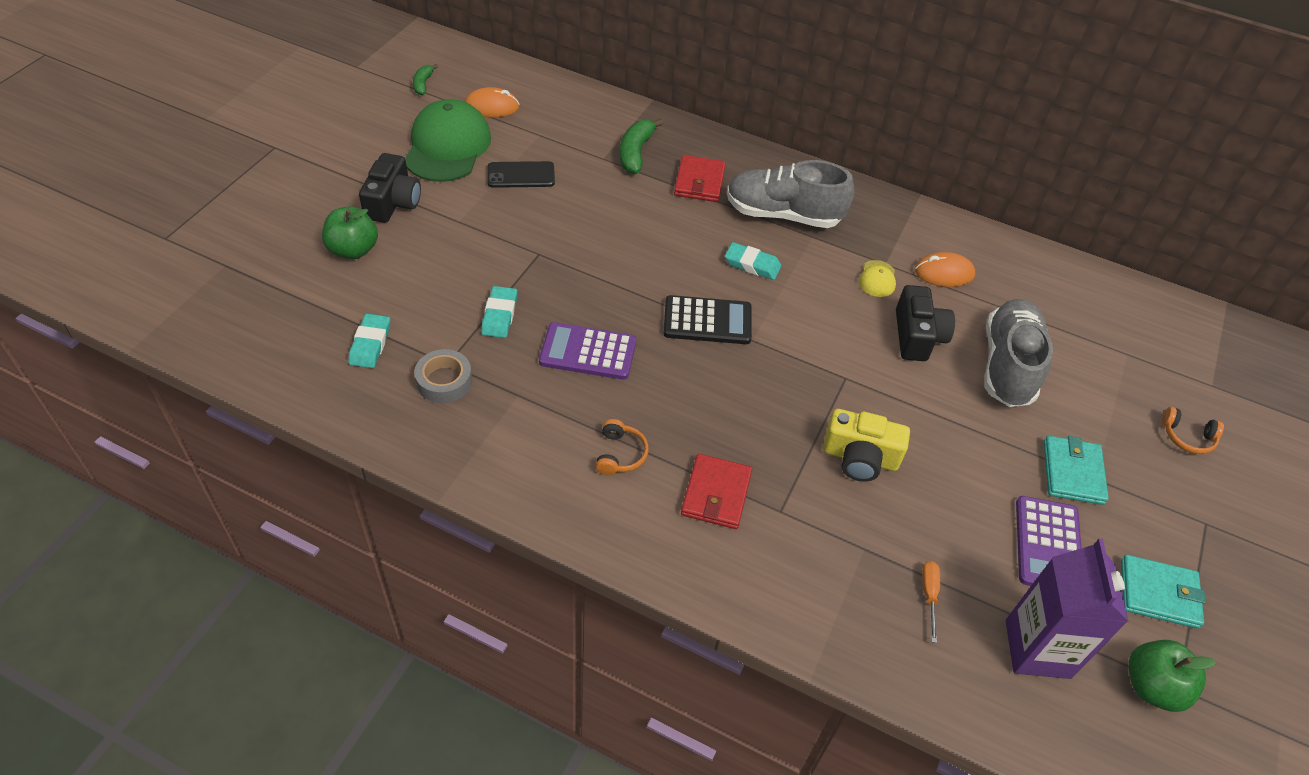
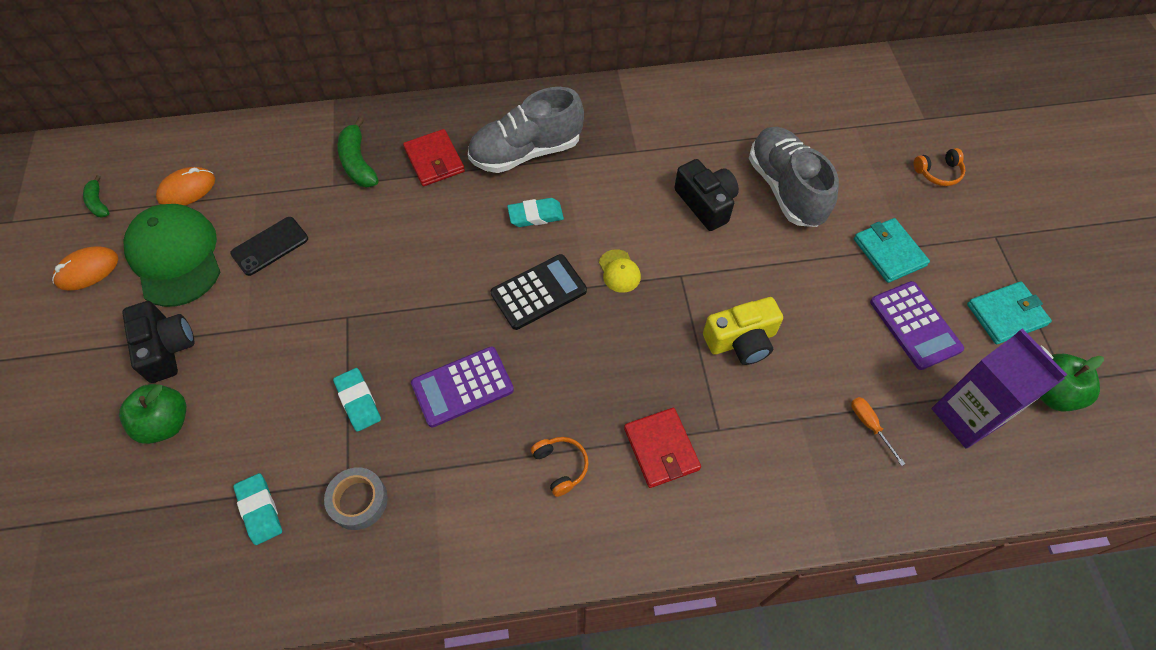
camera: 30 degrees left, 10 degrees up
(877, 279) = (641, 169): yellow cap -> yellow cap (619, 271)
(944, 273) = (685, 133): orange mouse -> orange mouse (87, 270)

